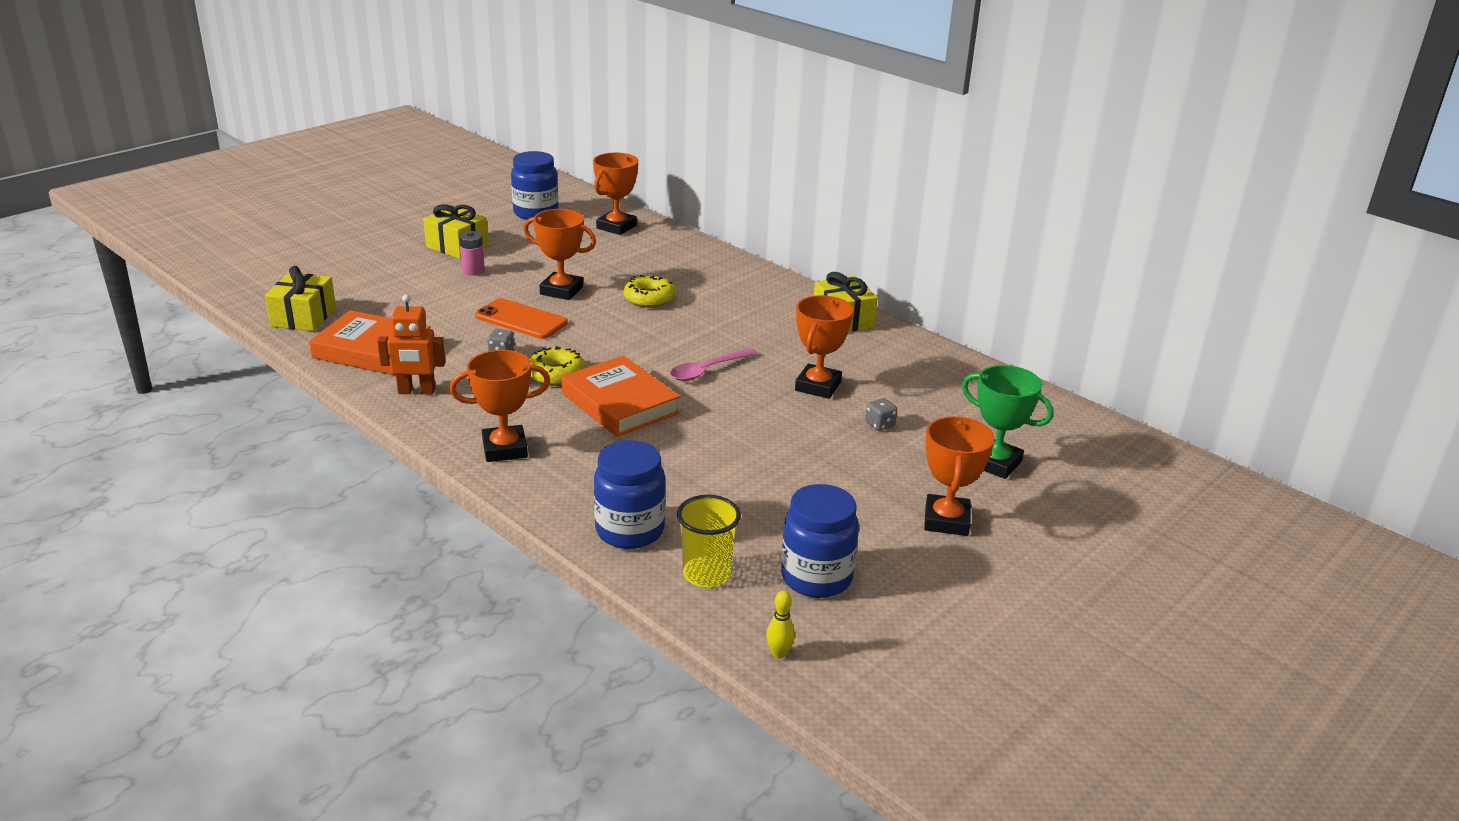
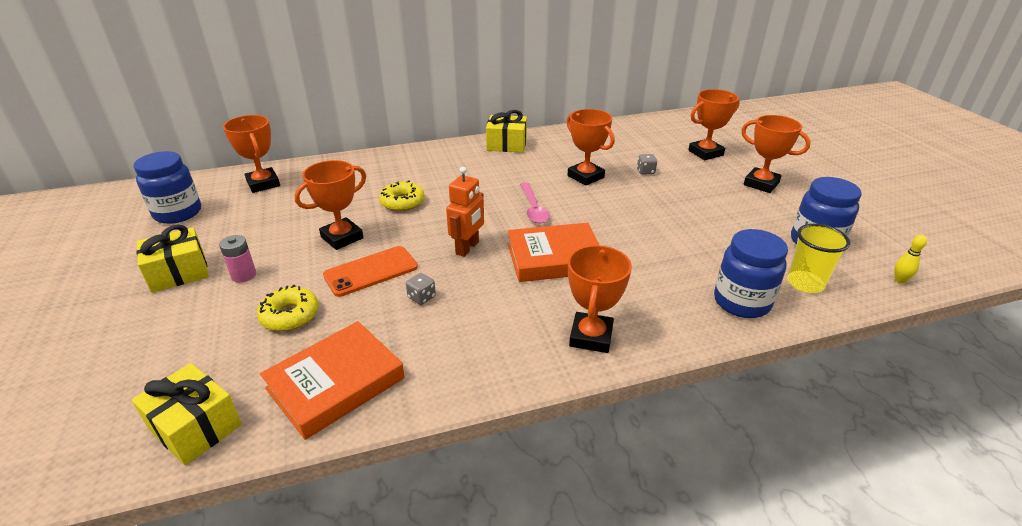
camera: 60 degrees left, 5 degrees up
(416, 391) = (449, 369): orange robot -> orange robot (467, 248)
(556, 374) = (485, 277): yellow donut -> yellow donut (290, 315)
(995, 463) = (705, 153): green trophy -> orange trophy

